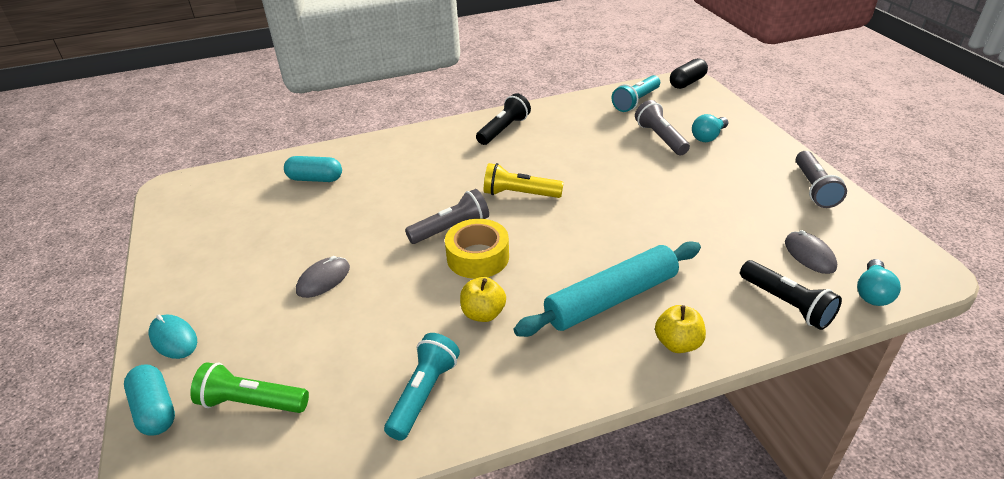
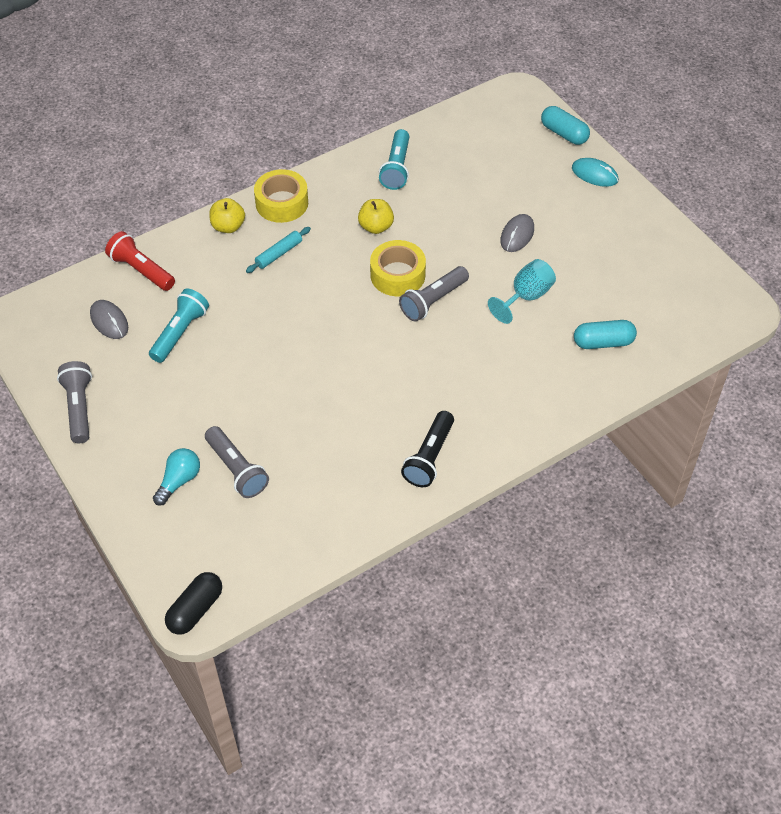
camera: 165 degrees right, 15 degrees up
(252, 402) = (505, 146): green flashlight -> none
(357, 220) = (526, 297): none -> turquoise goblet
(520, 194) = (381, 354): yellow flashlight -> none
(601, 366) = (282, 203): none -> yellow tape
(611, 299) = (279, 254): turquoise rolling pin -> turquoise rolling pin, size x0.46
(636, 101) = (268, 546): turquoise flashlight -> turquoise flashlight (180, 333)
(786, 304) = (141, 270): black flashlight -> red flashlight
(872, 292) = (70, 291): turquoise light bulb -> none

